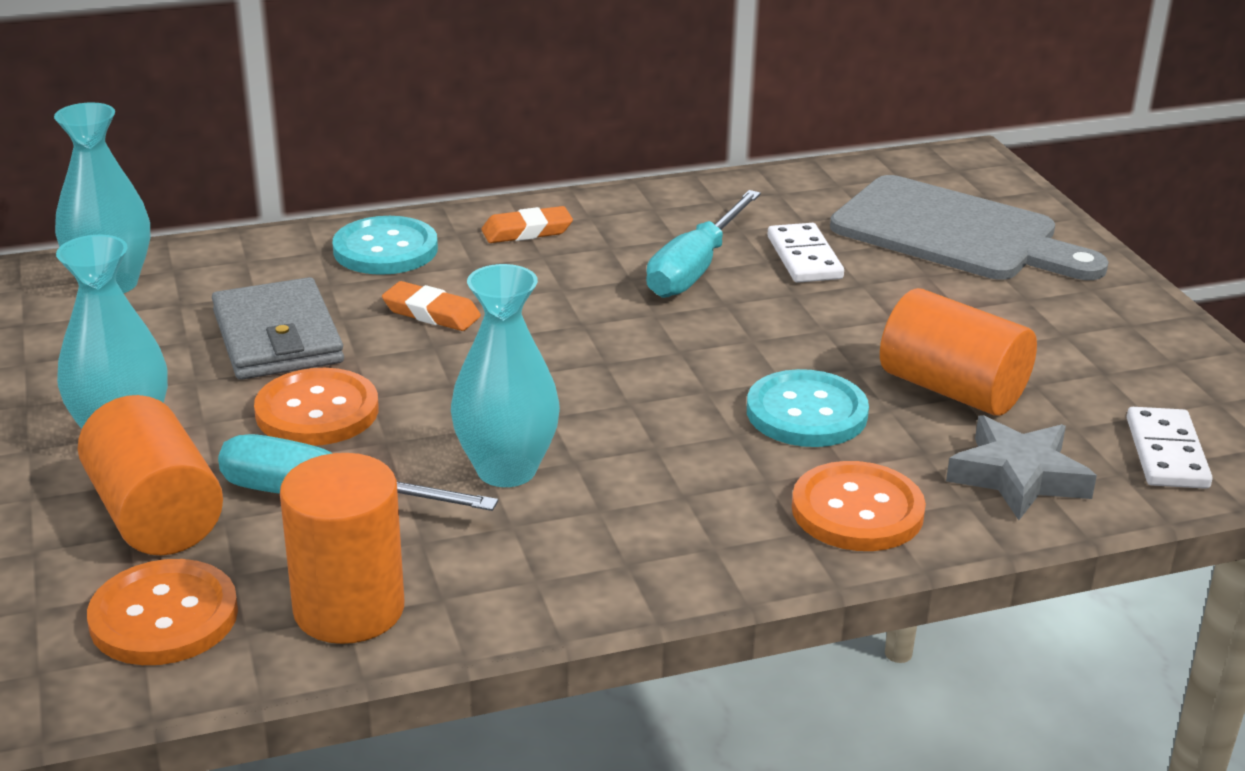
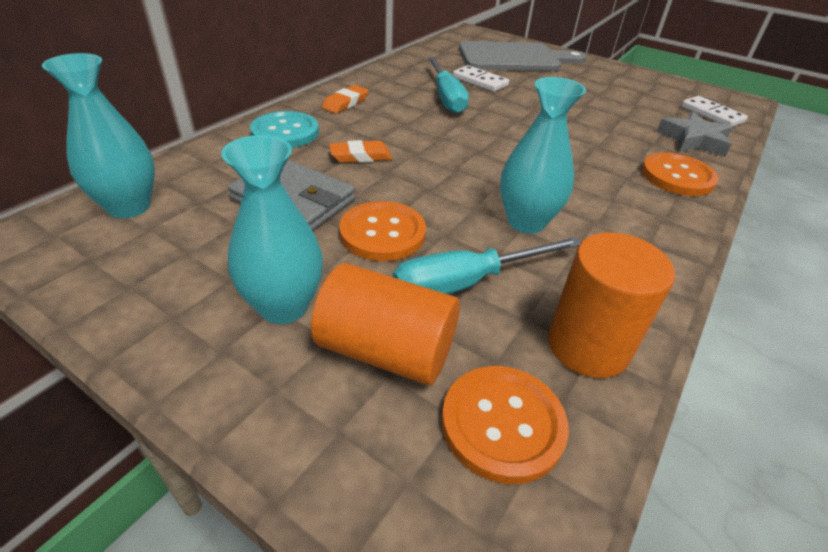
camera: 40 degrees left, 10 degrees up
(806, 413) = (589, 143): turquoise button -> none
(952, 389) = (616, 115): orange cylinder -> none

